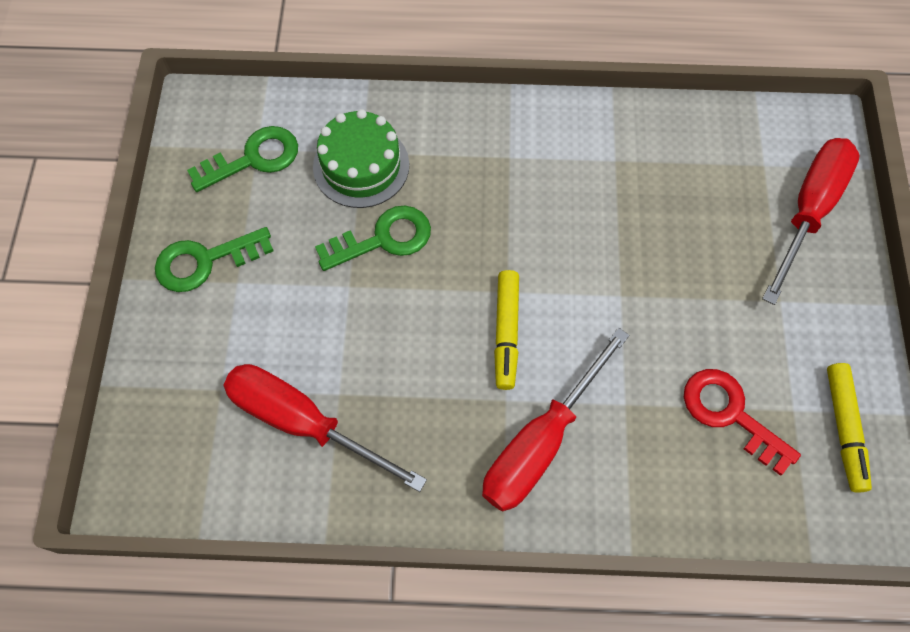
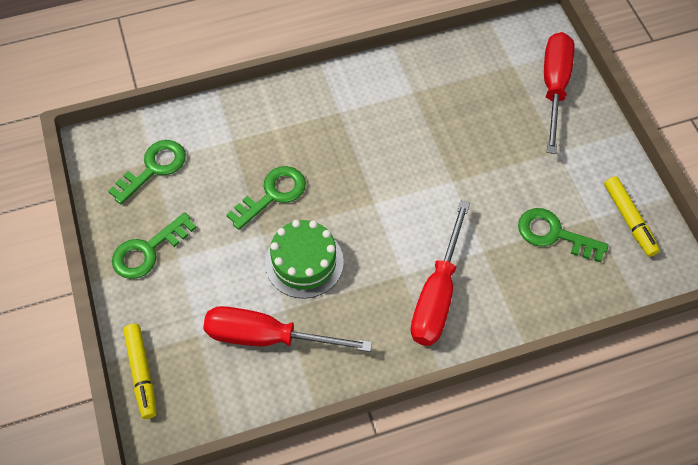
camera: 20 degrees left, 5 degrees down
(361, 166) = (235, 149): green cake -> green cake (304, 262)
(506, 332) = (385, 230): yellow marker -> yellow marker (142, 373)
(729, 414) = (553, 234): red key -> green key

